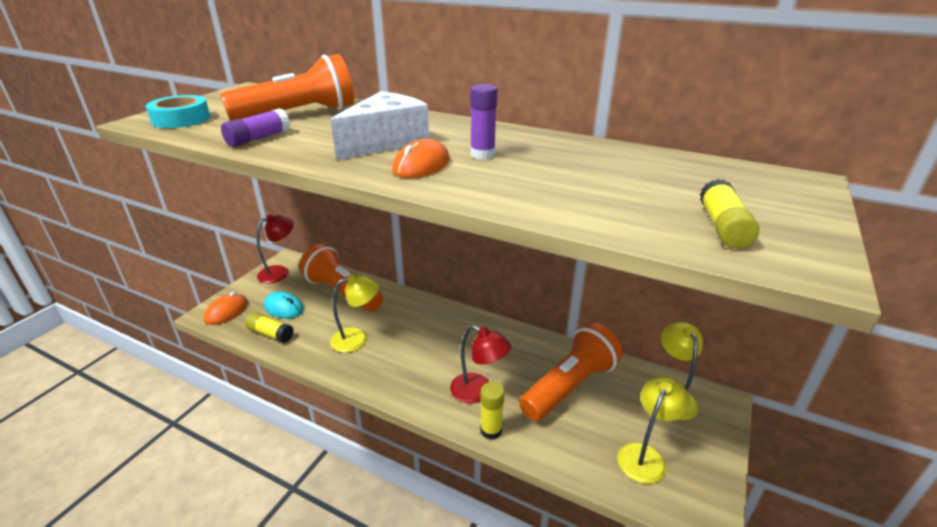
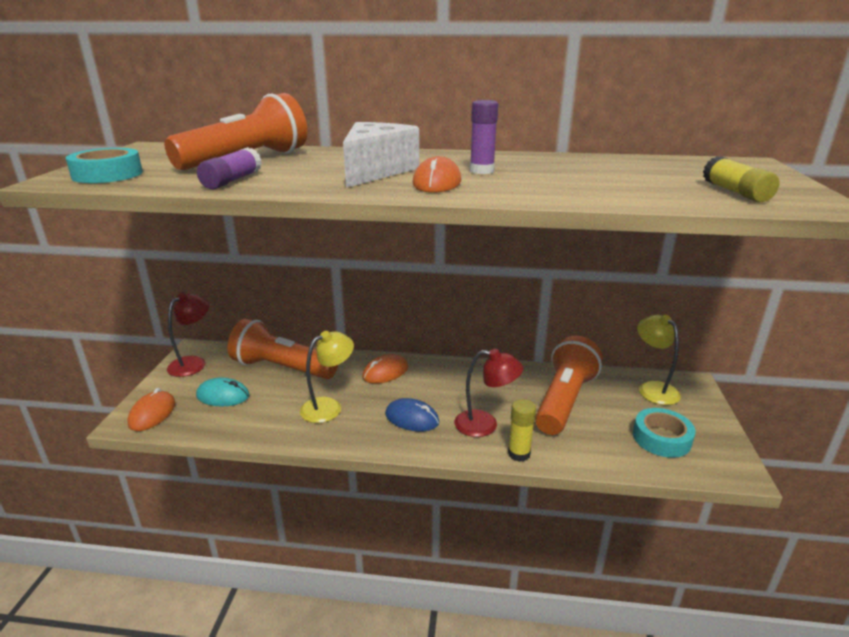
camera: 20 degrees left, 5 degrees down
(270, 334) = (224, 423): yellow glue stick -> none
(418, 368) = (412, 418): none -> blue mouse
(423, 316) = (385, 372): none -> orange mouse
(645, 455) = (661, 438): yellow lamp -> turquoise tape

